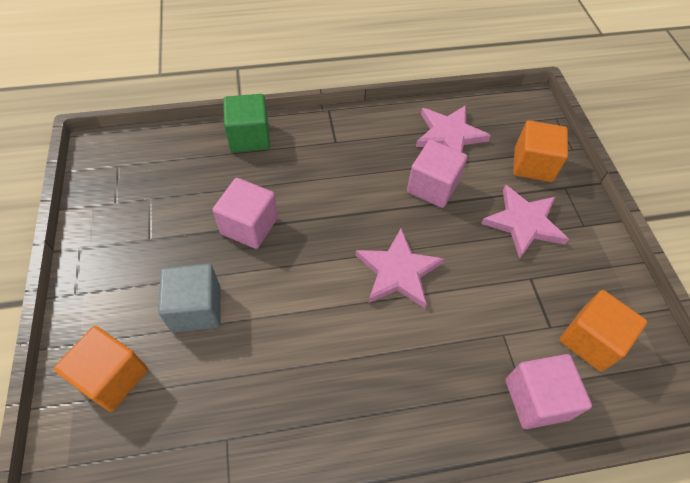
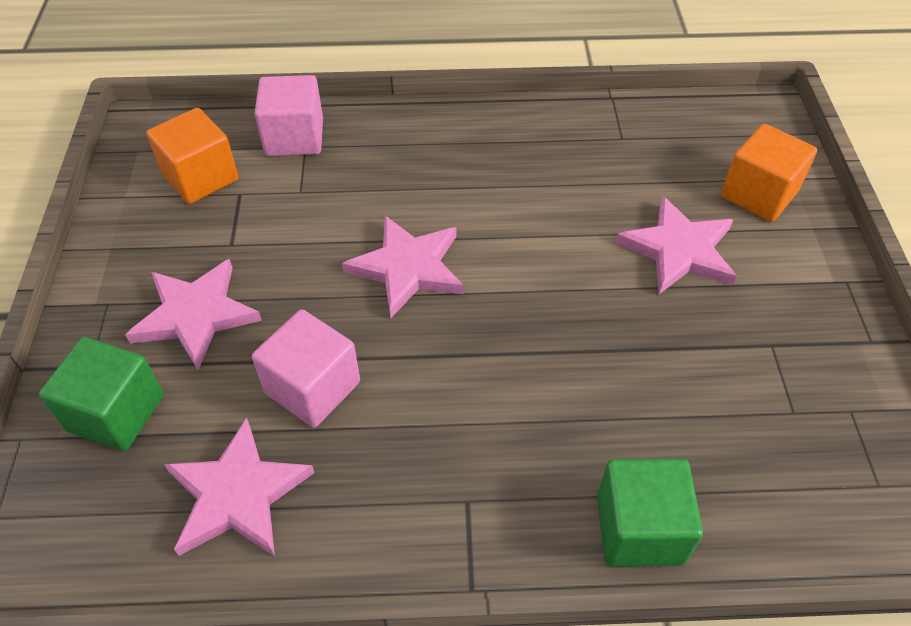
camera: 170 degrees left, 5 degrees down
(196, 308) = (679, 250): grey cube -> pink star
(249, 226) = (621, 350): pink cube -> none
(533, 165) = (116, 413): orange cube -> green cube

